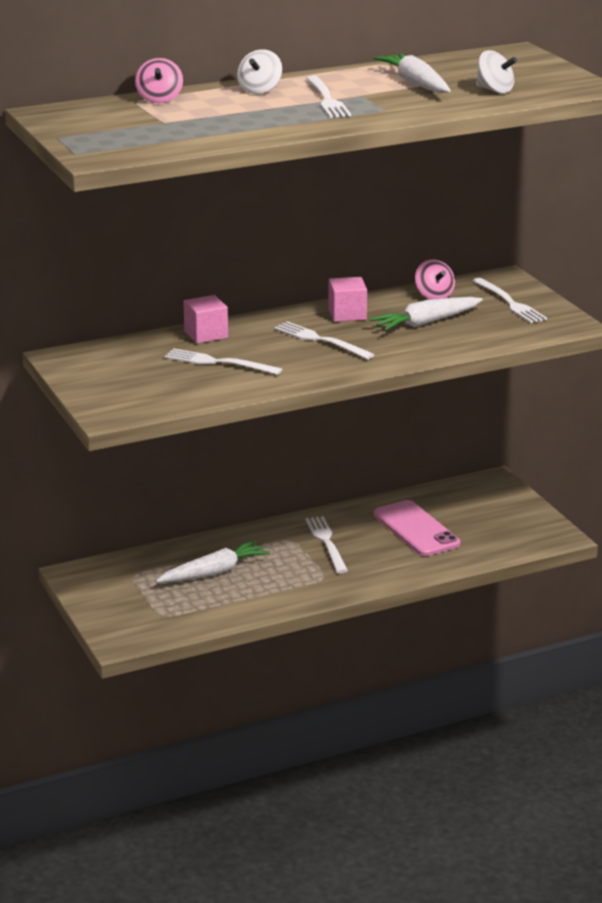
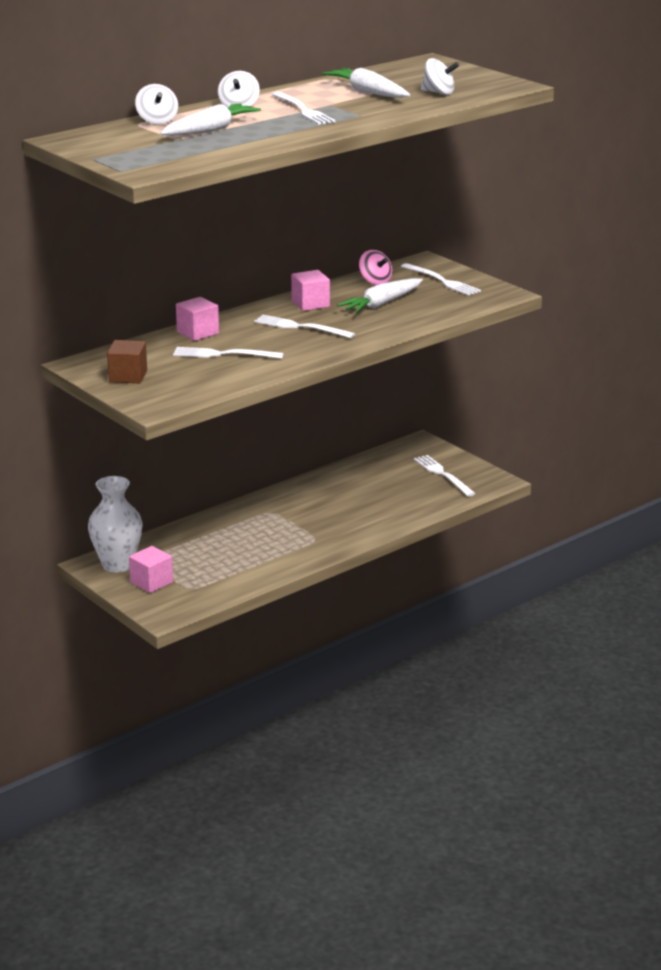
camera: 15 degrees left, 0 degrees up
(99, 577) = (117, 565): none -> white vase
(103, 376) = (128, 376): none -> brown cube
(125, 602) = (151, 582): none -> pink cube
(159, 99) = (157, 121): pink spinning top -> white spinning top
(214, 572) = (218, 547): white carrot -> white carrot (210, 130)
(327, 543) = (304, 510): white fork -> white fork (443, 475)
(416, 529) = (374, 490): pink phone -> none

